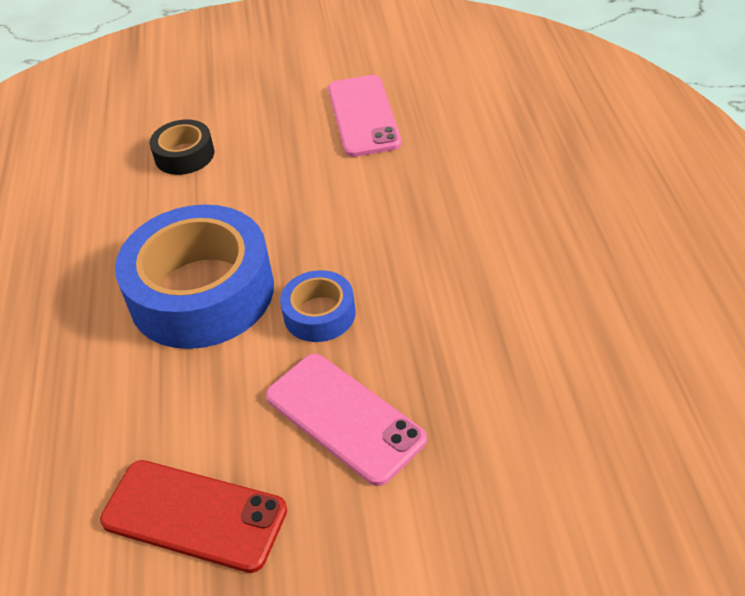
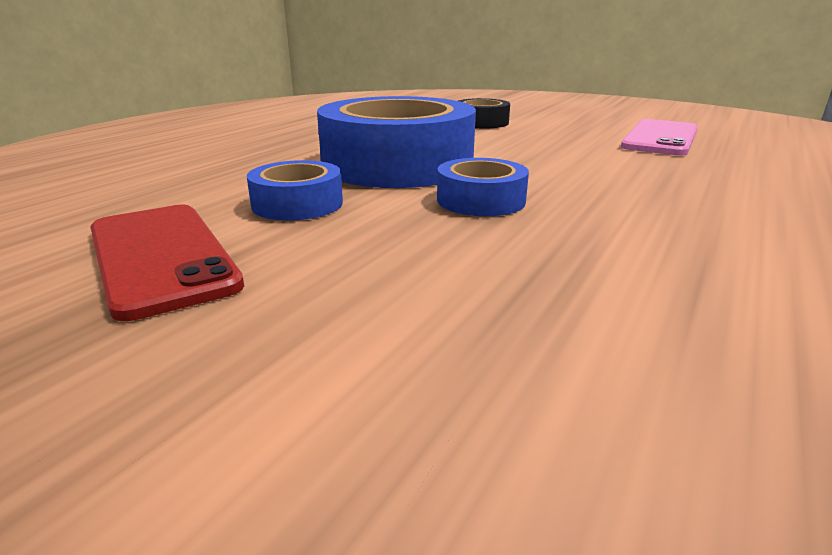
camera: 35 degrees right, 20 degrees down
(199, 400) = (297, 204): none -> blue tape
(344, 418) = (405, 261): pink phone -> none

